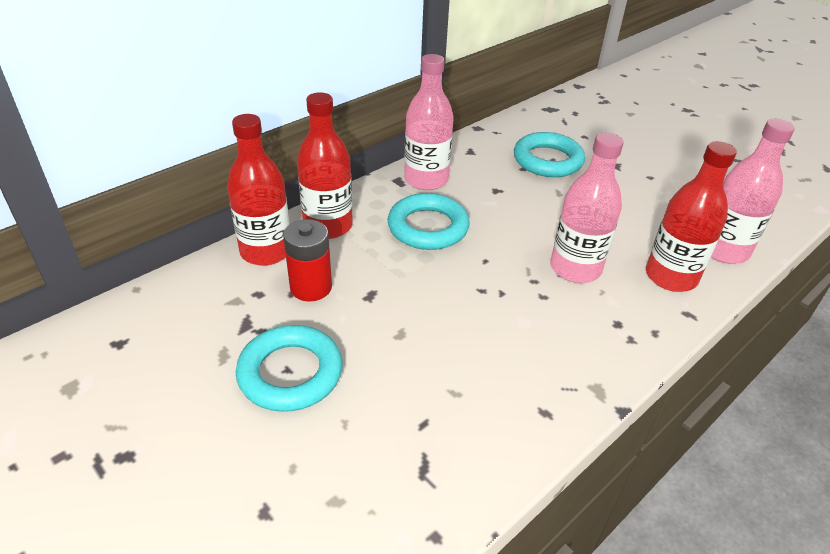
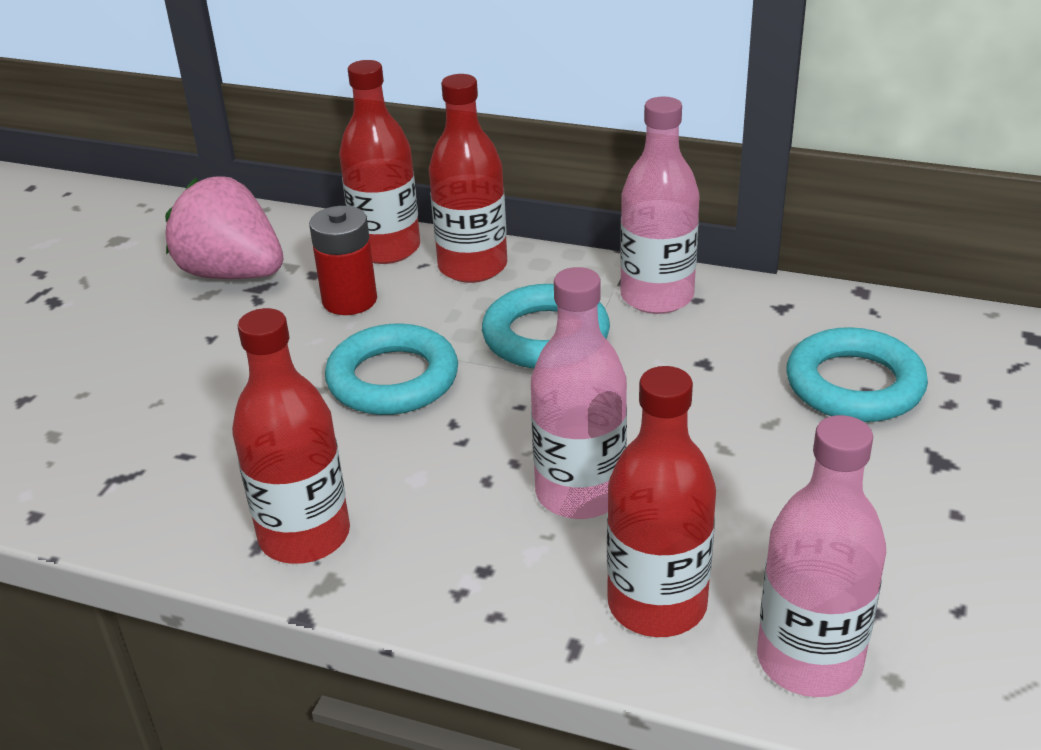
camera: 65 degrees right, 5 degrees down
(211, 333) = (232, 274): none -> pink strawberry
(290, 373) = (206, 342): turquoise ring -> turquoise ring (393, 379)
(549, 386) = (305, 536): none -> red bottle

